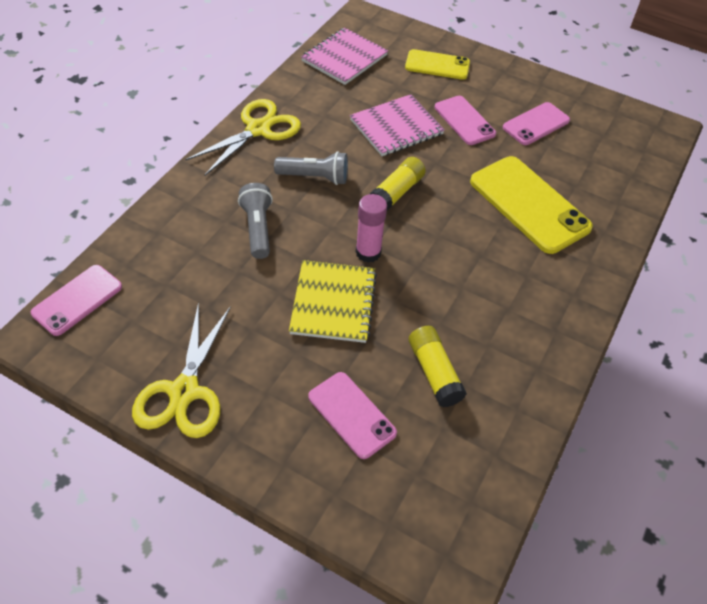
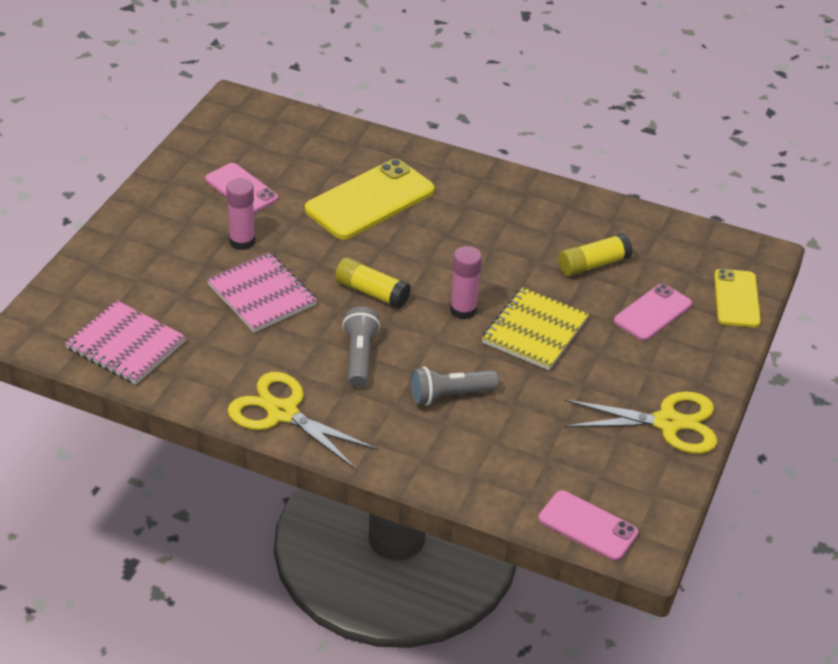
camera: 95 degrees left, 10 degrees down
(333, 303) = (534, 331): yellow notebook -> yellow notebook turned 60 degrees counterclockwise
(437, 65) = (136, 262): yellow phone -> yellow phone (736, 299)
(464, 120) = (242, 241): pink phone -> pink glue stick

